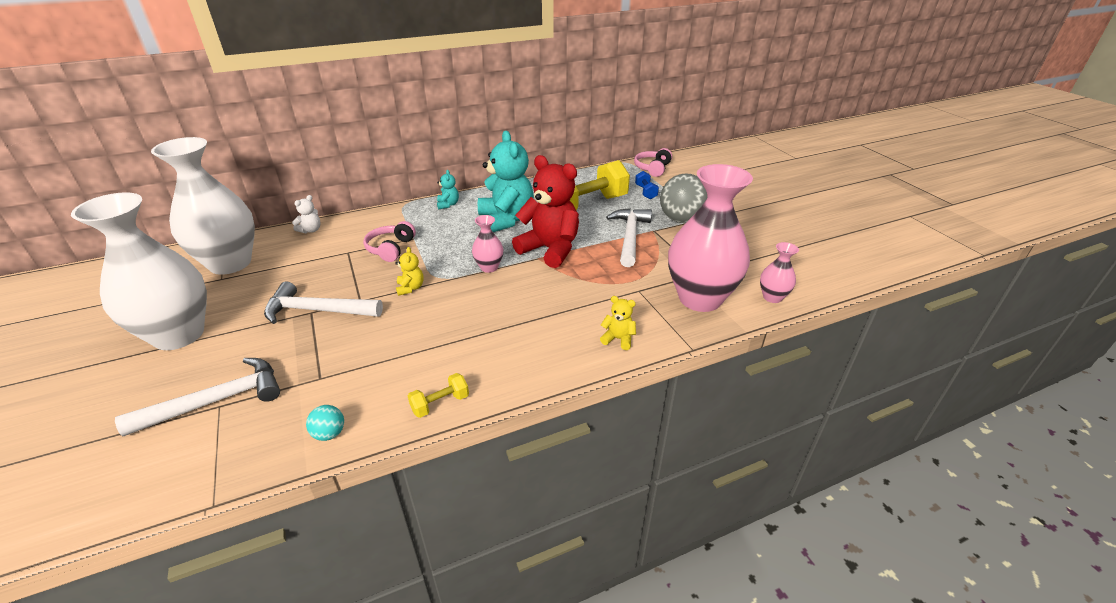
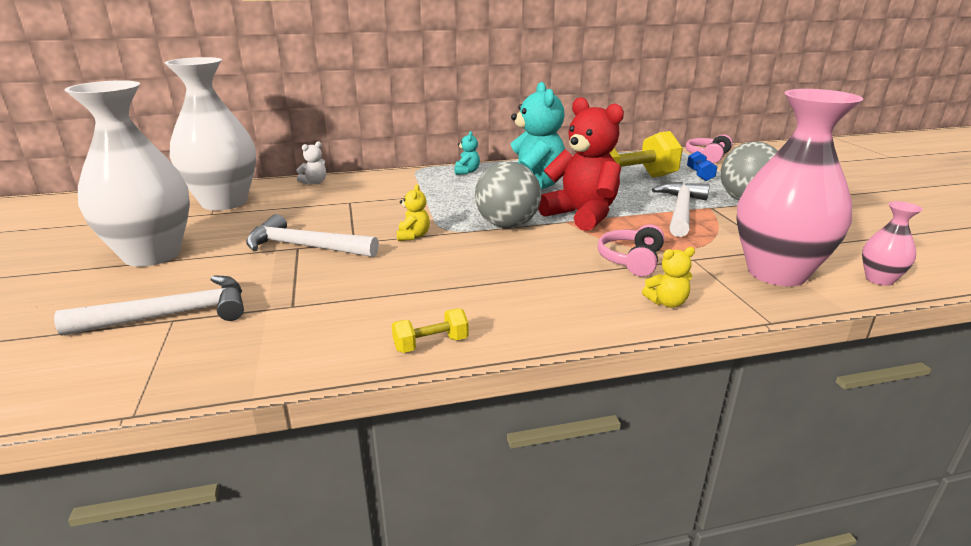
camera: 10 degrees right, 10 degrees down
(329, 434) = (290, 359): turquoise ball -> none
(391, 248) = (397, 202): pink headphones -> pink headphones (631, 260)
(489, 267) = (507, 225): pink vase -> grey ball
(618, 339) = (667, 302): yellow teddy bear -> yellow teddy bear turned 135 degrees clockwise

